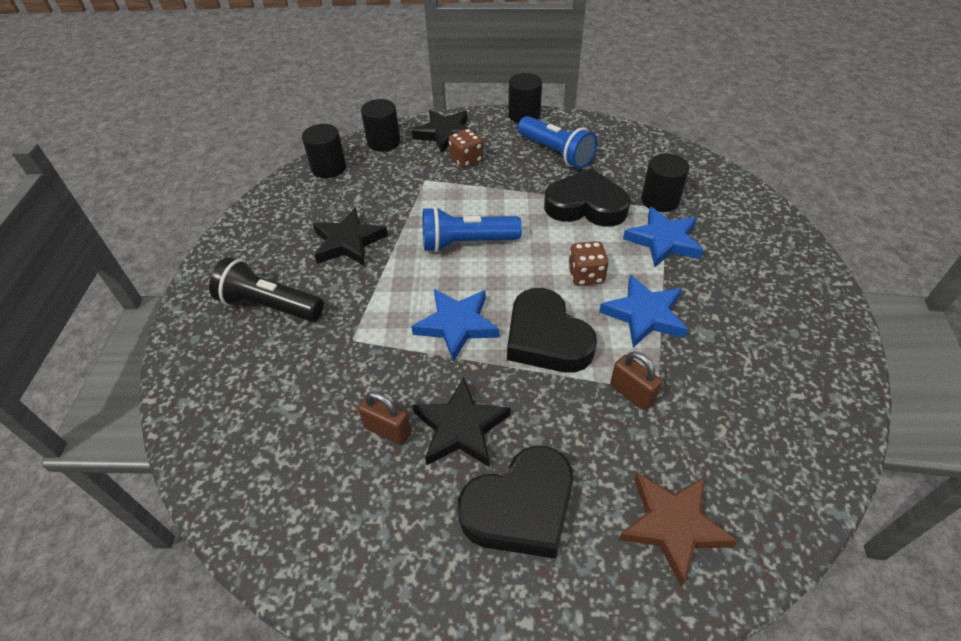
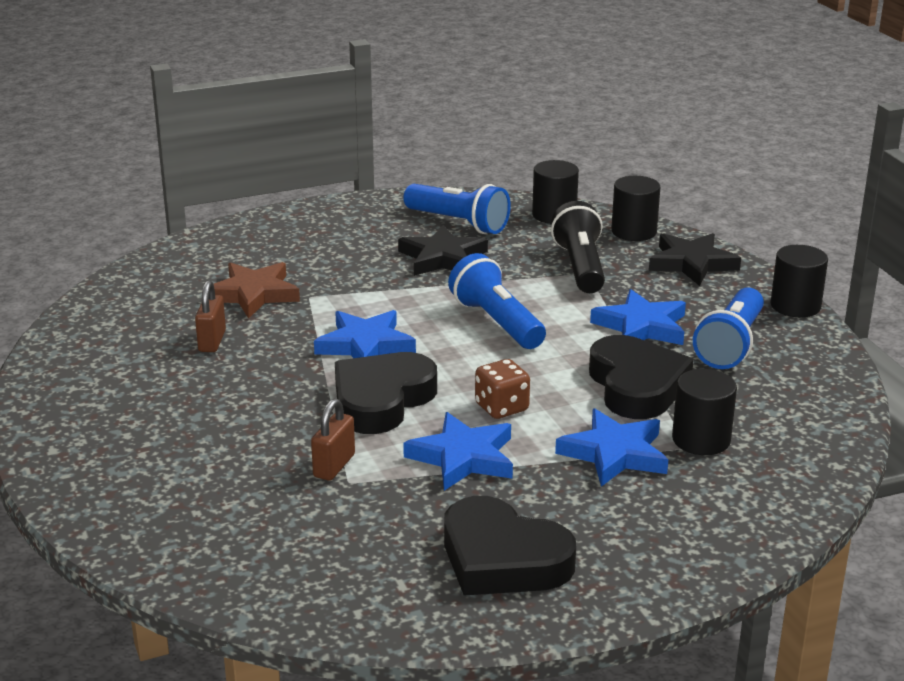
camera: 65 degrees right, 20 degrees down
(270, 306) = (324, 246): black flashlight -> black flashlight (580, 267)
(299, 217) = (458, 223): none -> blue flashlight
(460, 428) = (234, 376): black star -> none
(466, 160) = (651, 288): brown dice -> none
(512, 179) = (641, 326): none -> blue star
(520, 507) = (161, 425): black heart -> black heart (502, 559)
(672, 525) = (178, 513): brown star -> brown star (253, 294)

